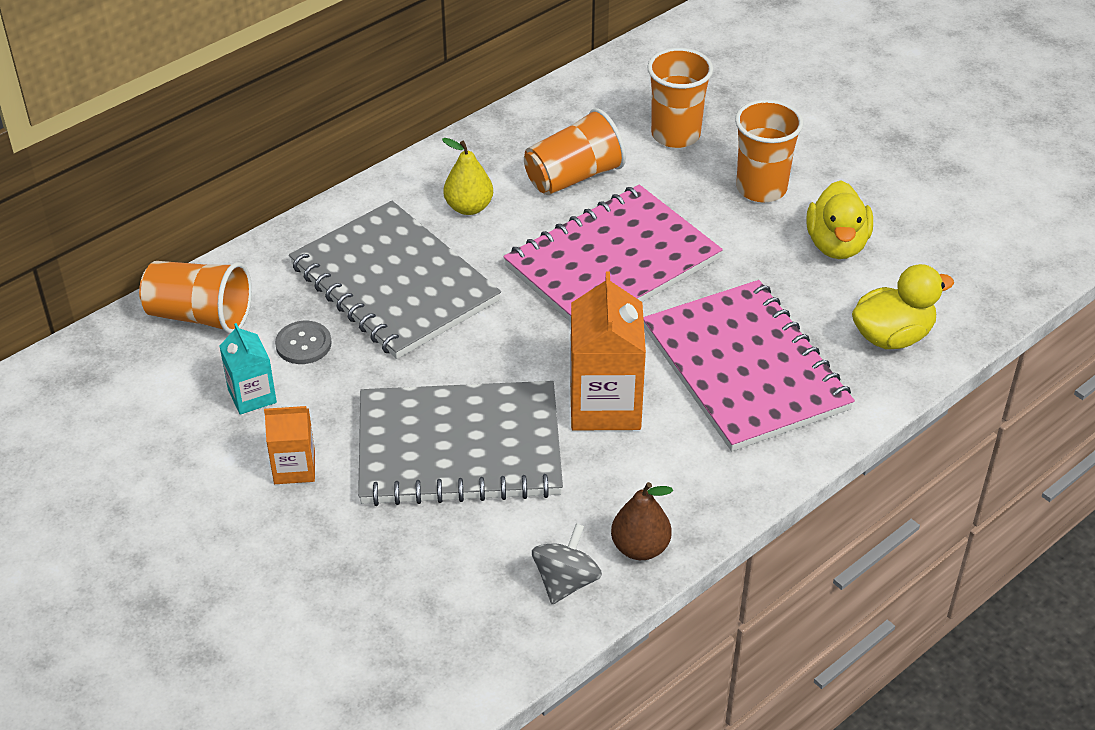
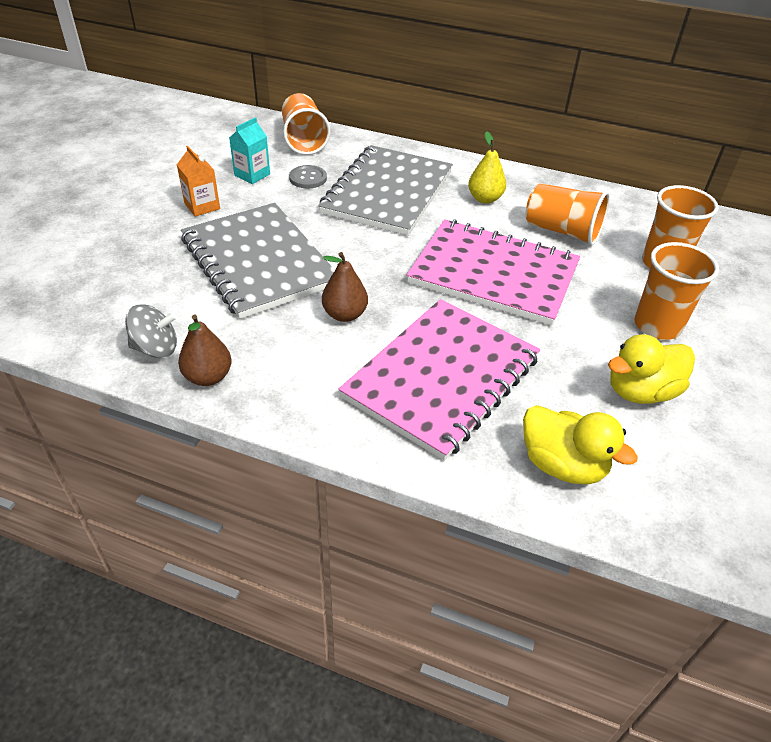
camera: 60 degrees right, 0 degrees up
(605, 405) = (345, 314): orange carton -> brown pear

